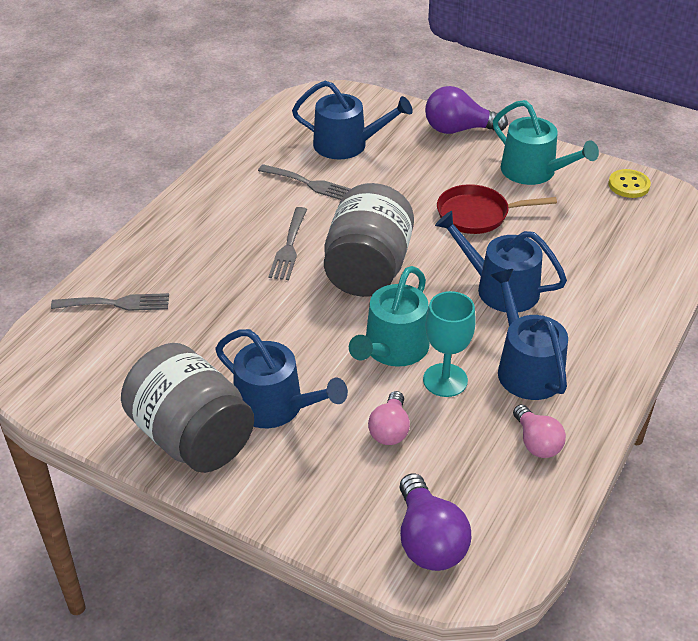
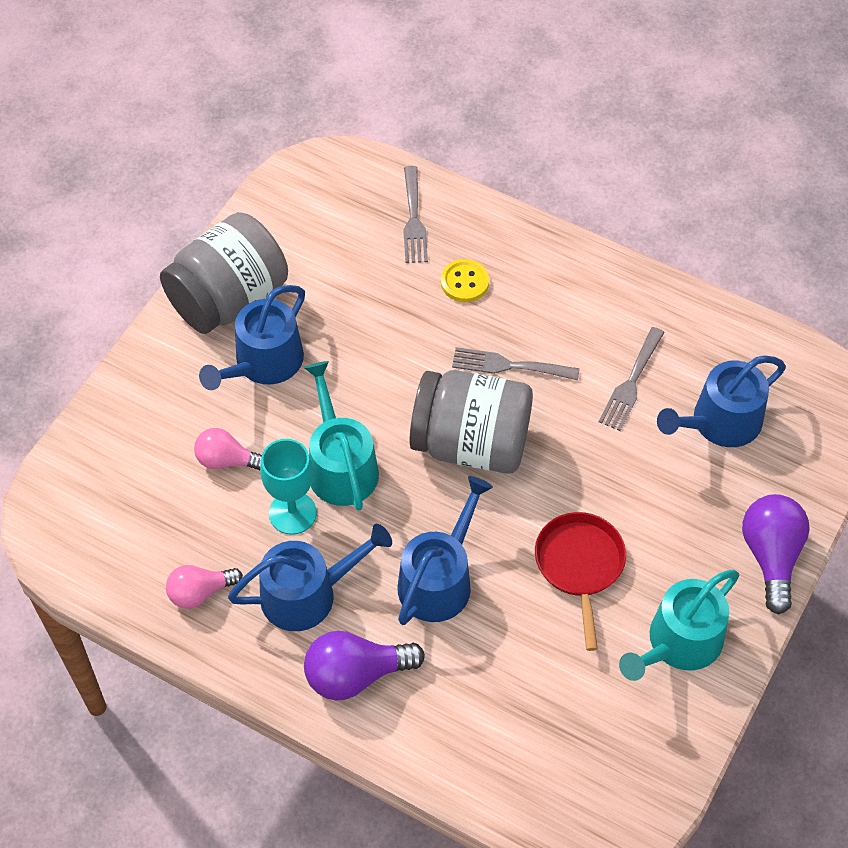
camera: 90 degrees right, 15 degrees up
(347, 145) = (720, 422): blue watering can -> blue watering can turned 45 degrees clockwise
(393, 349) = (340, 465): turquoise watering can -> turquoise watering can turned 45 degrees clockwise
(428, 540) = (91, 488): purple light bulb -> purple light bulb (356, 674)
(628, 185) = (657, 763): yellow button -> yellow button (464, 282)

